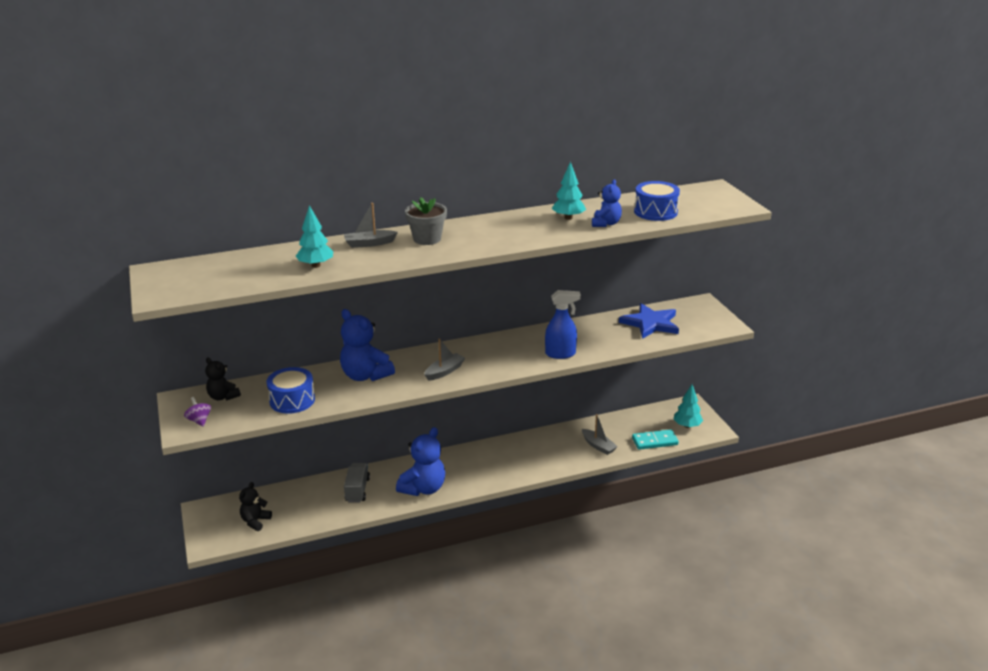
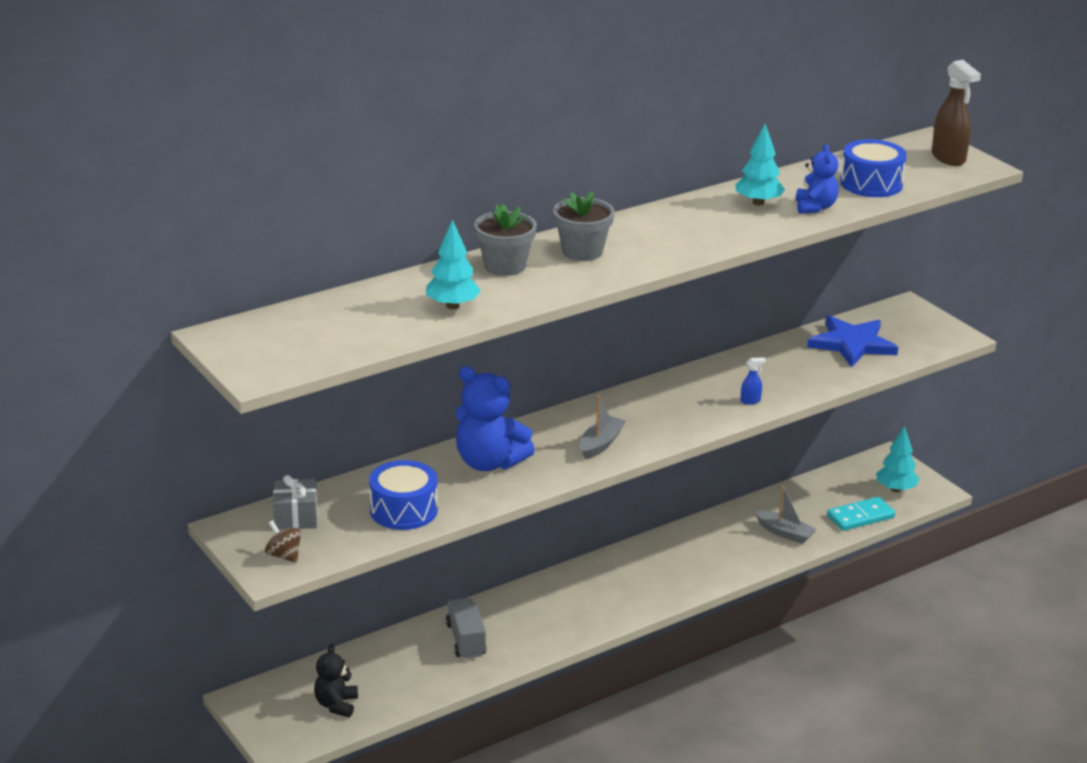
camera: 15 degrees left, 0 degrees up
(199, 421) = (284, 555): purple spinning top -> brown spinning top
(223, 397) = (296, 517): black teddy bear -> grey gift
(369, 243) = (505, 266): grey boat -> grey flower pot
(423, 488) = (562, 625): blue teddy bear -> none
(560, 354) = (750, 401): blue spray bottle -> blue spray bottle, size x0.47
(721, 199) = (948, 158): none -> brown spray bottle

